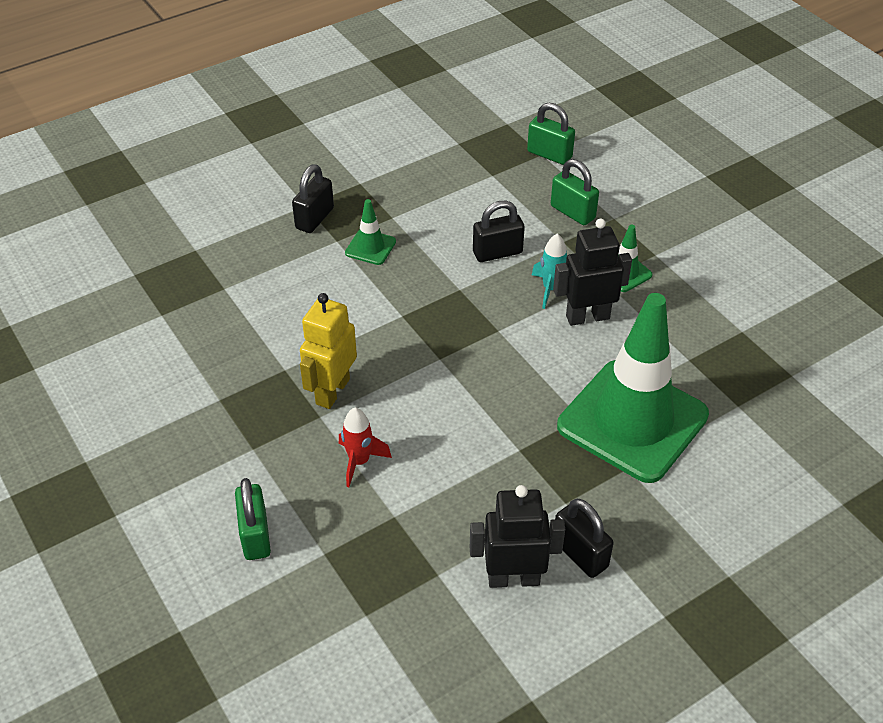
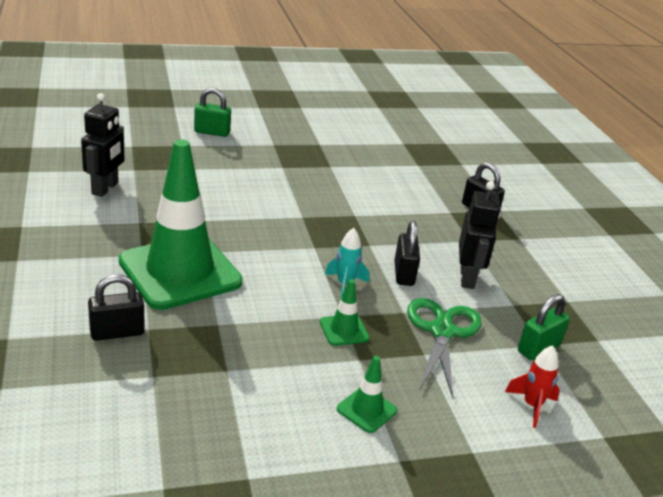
camera: 105 degrees right, 15 degrees down
(332, 391) = (300, 175): yellow robot -> none
(359, 462) = (236, 169): red rocket -> red rocket (532, 406)
(370, 247) = (436, 222): green traffic cone -> green traffic cone (366, 410)
(572, 212) = (442, 331): green padlock -> green scissors
(580, 554) = (97, 214): black padlock -> black padlock (117, 332)
(587, 317) = (302, 291): black robot -> black robot (467, 278)

